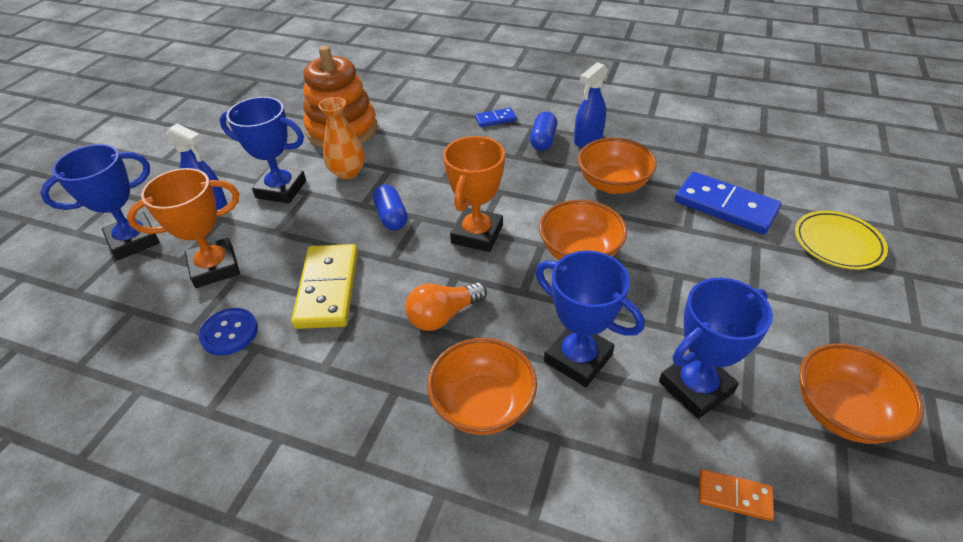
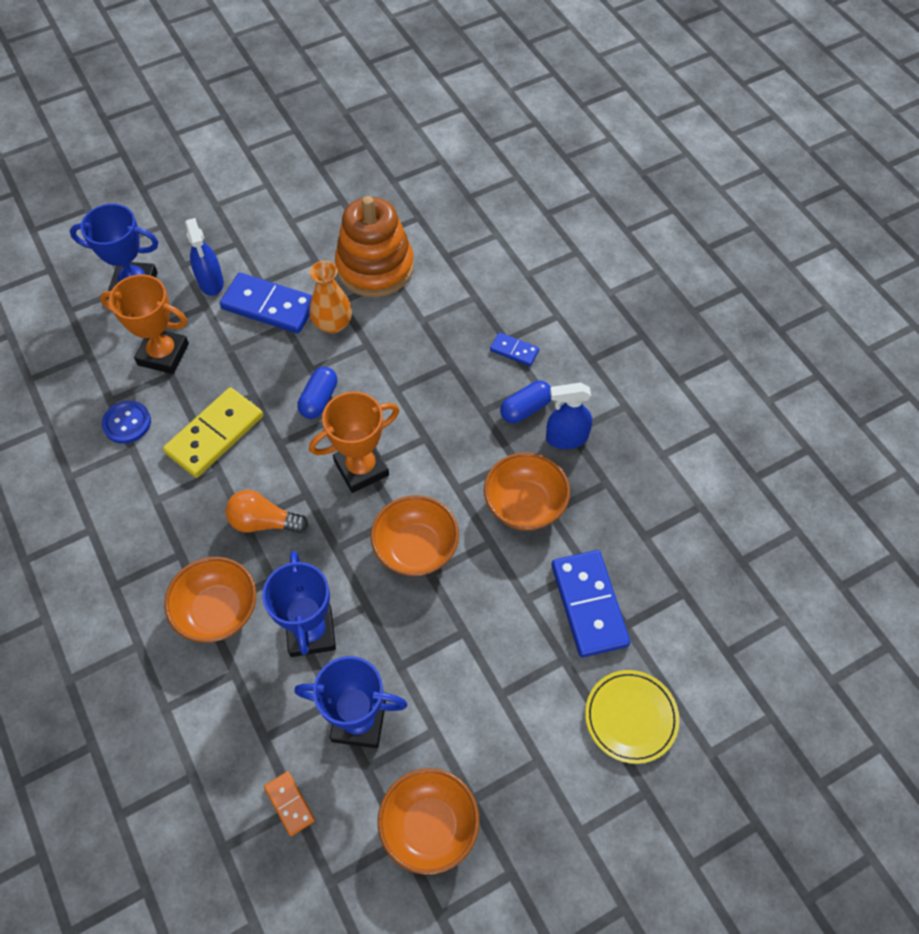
camera: 40 degrees right, 15 degrees up
(281, 189) = (269, 306): blue trophy -> blue domino

